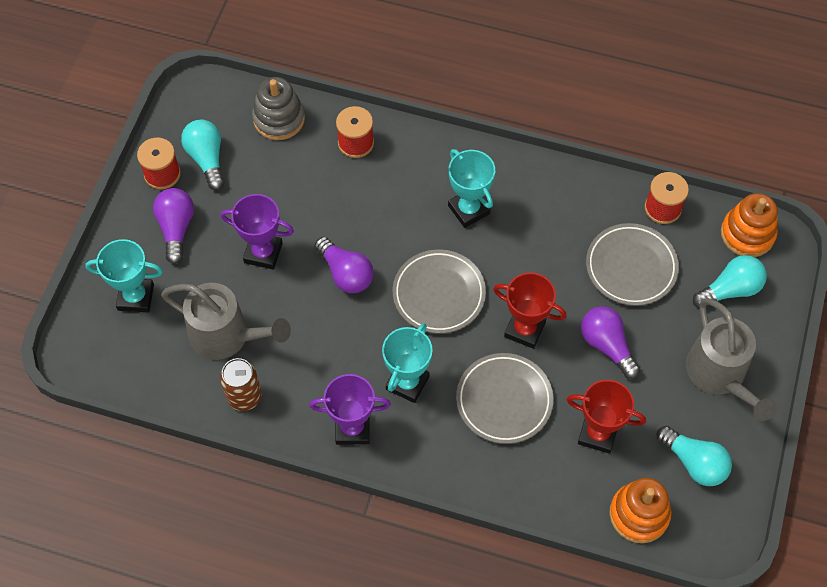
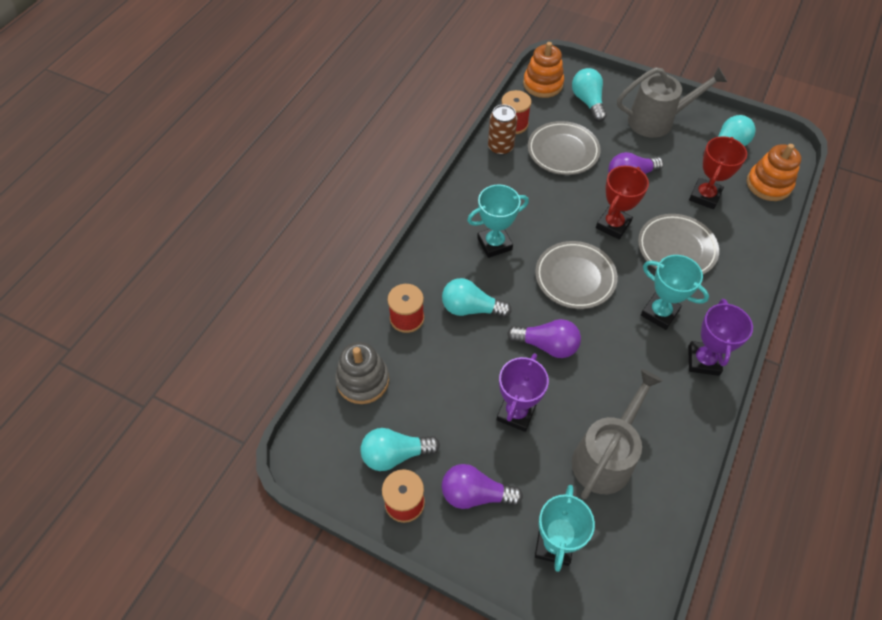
camera: 80 degrees left, 5 degrees down
(244, 396) = (671, 447): brown can -> brown can (500, 147)
(345, 273) = (547, 345): purple light bulb -> purple light bulb turned 45 degrees clockwise
(378, 198) = (471, 308): none -> turquoise light bulb

